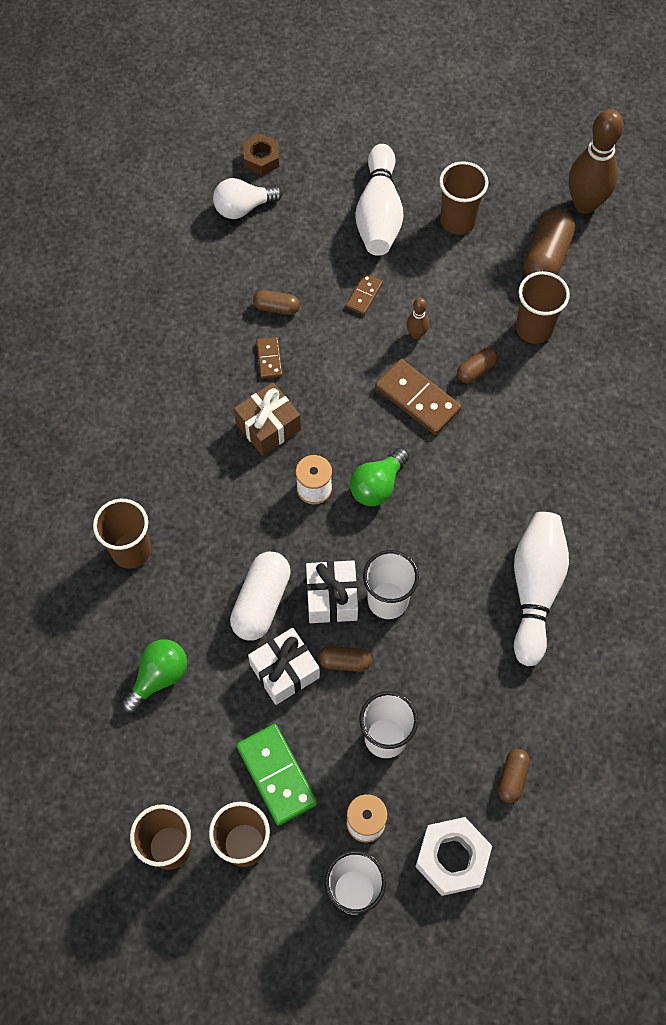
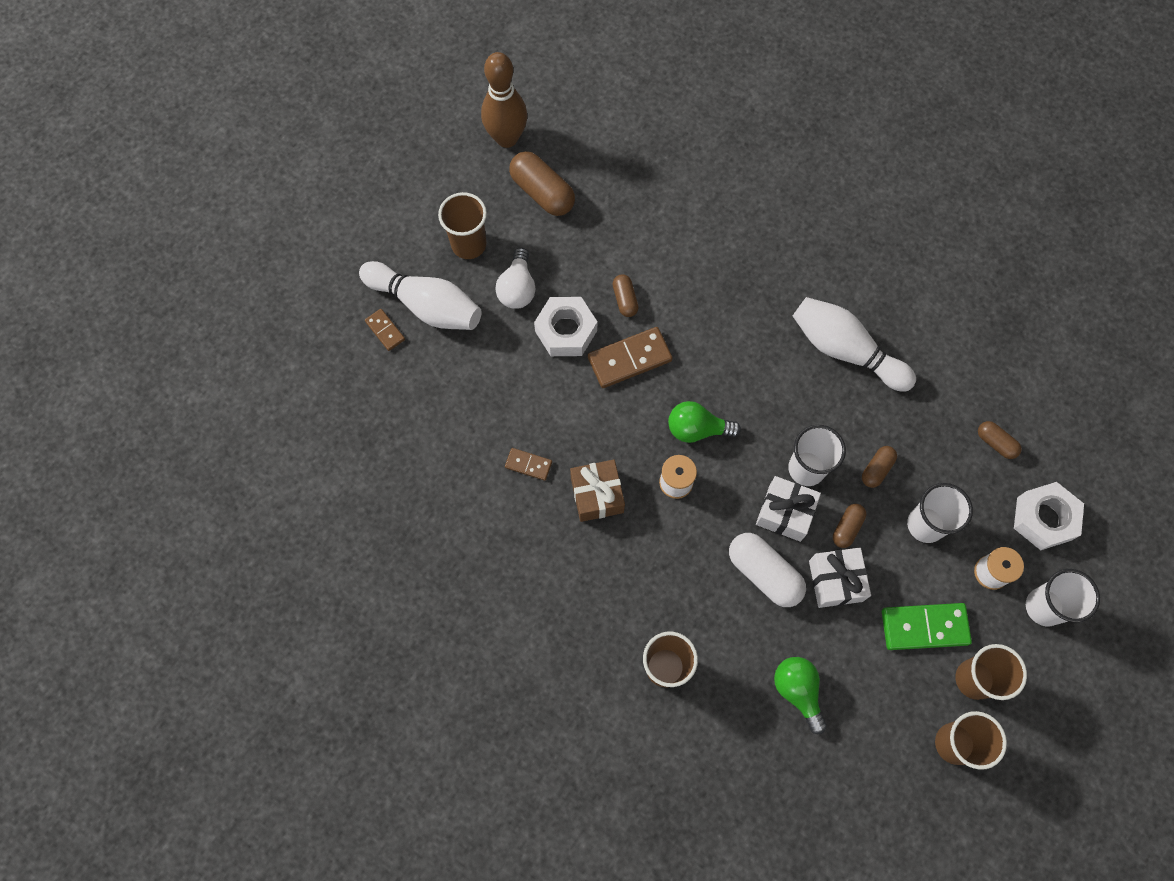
camera: 65 degrees left, 5 degrees up
(243, 208) = (354, 418): white light bulb -> white light bulb (517, 288)
(261, 159) = (309, 379): brown nut -> none
(276, 308) = (478, 435): brown capsule -> brown capsule (876, 469)
(364, 295) = (504, 355): brown domino -> brown domino (385, 330)
(377, 485) = (697, 429): green light bulb -> green light bulb turned 120 degrees clockwise
(416, 334) = (566, 331): brown bowling pin -> white nut
(534, 328) = (607, 236): brown cup -> none

